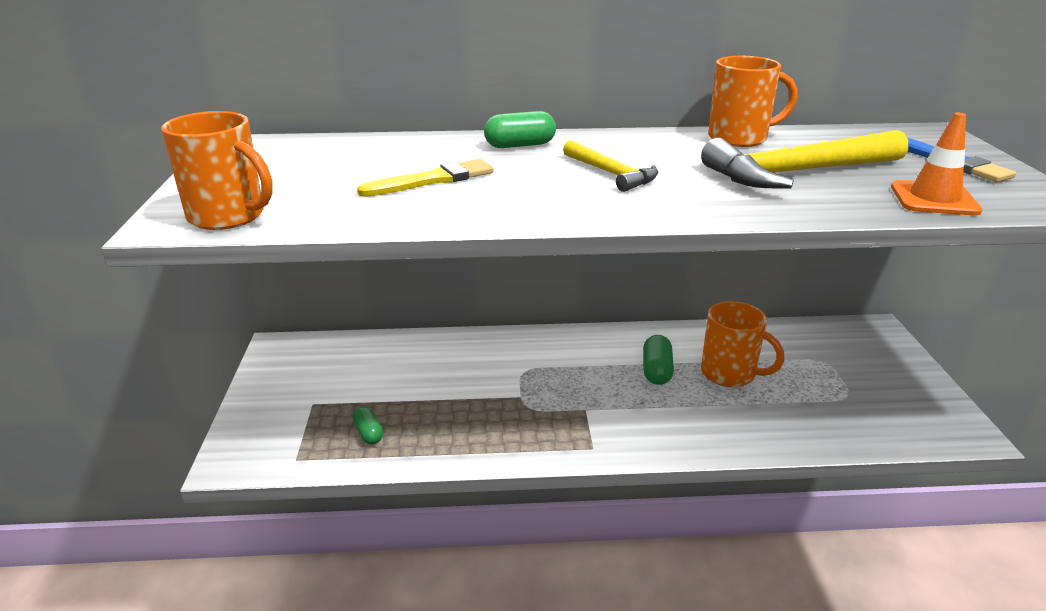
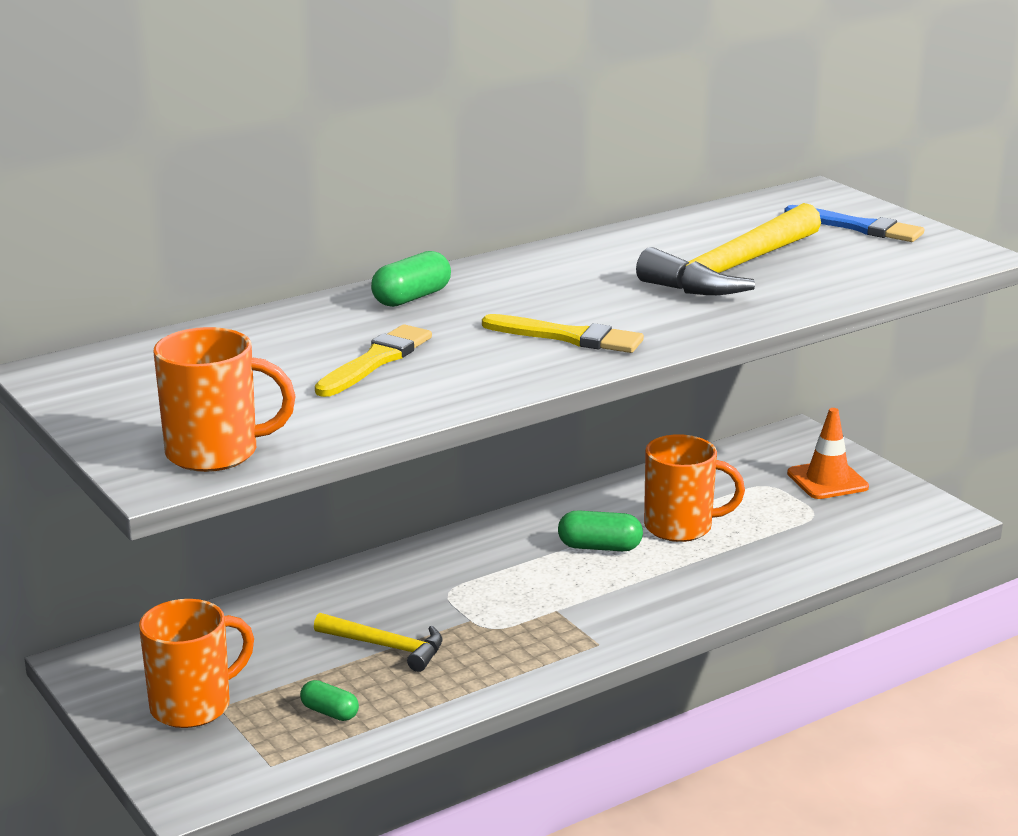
camera: 30 degrees left, 5 degrees down
(596, 194) = (568, 337): none -> yellow brush
(611, 173) = (554, 311): yellow hammer -> yellow hammer (386, 647)
(656, 371) = (600, 547): green capsule -> green capsule turned 60 degrees counterclockwise
(739, 138) = (637, 239): orange mug -> orange mug (193, 706)
(934, 199) = (874, 272): orange traffic cone -> orange traffic cone (827, 480)

